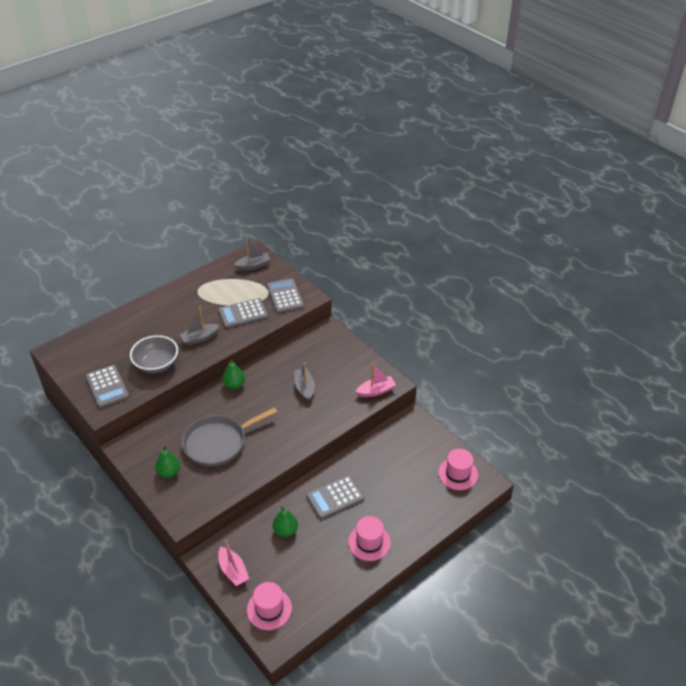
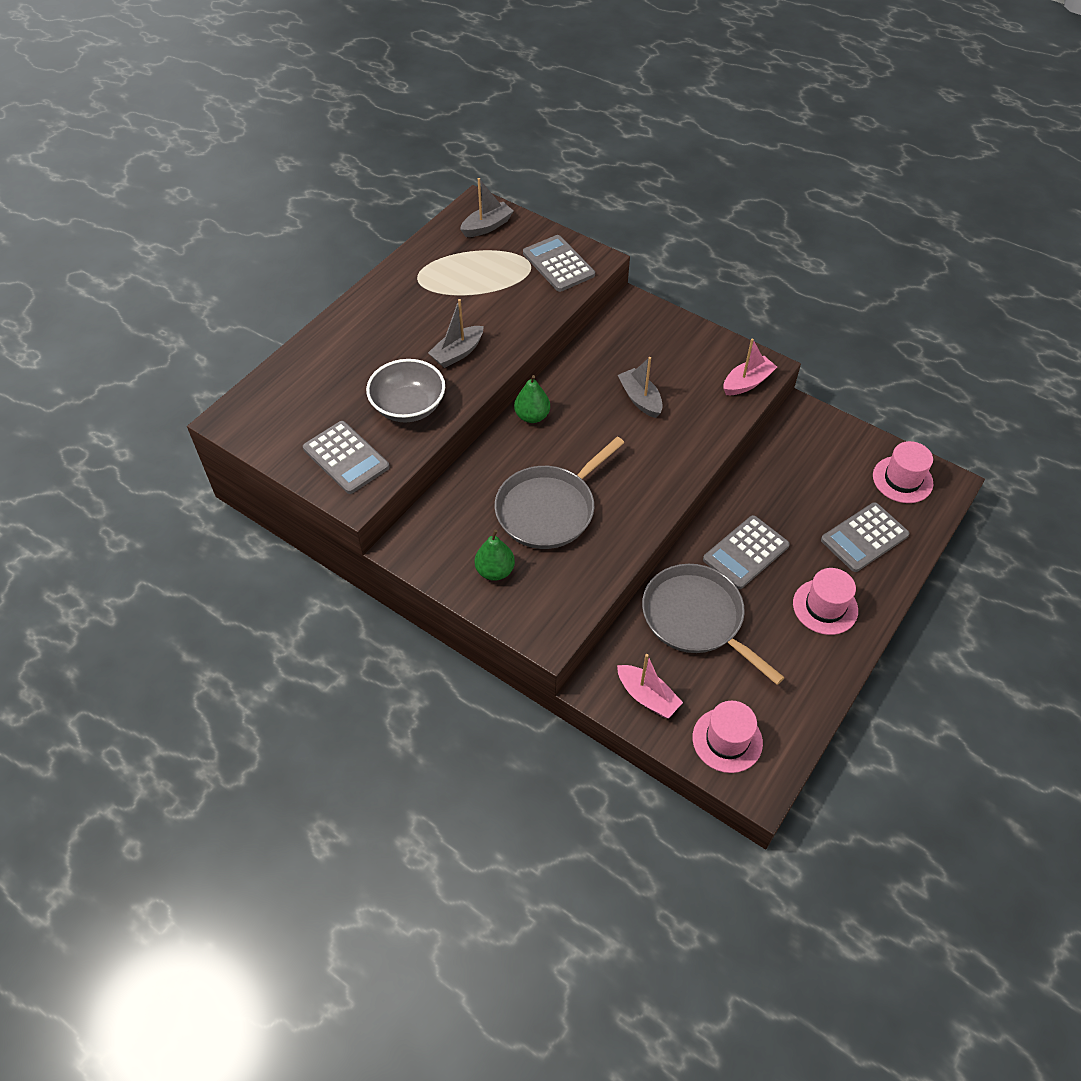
camera: 15 degrees left, 10 degrees up
(243, 314) = (507, 303): grey calculator -> grey calculator (864, 537)
(285, 530) = (696, 618): green pear -> grey pan

